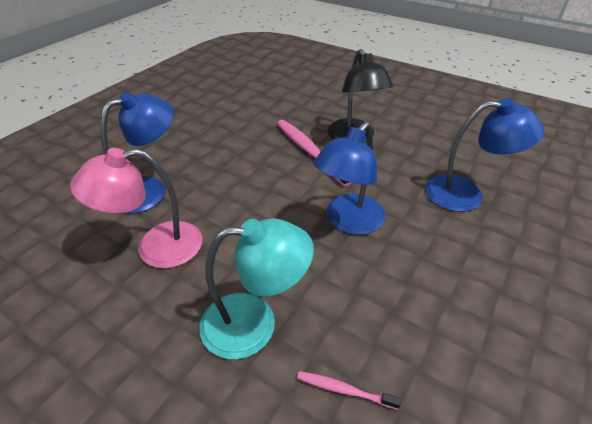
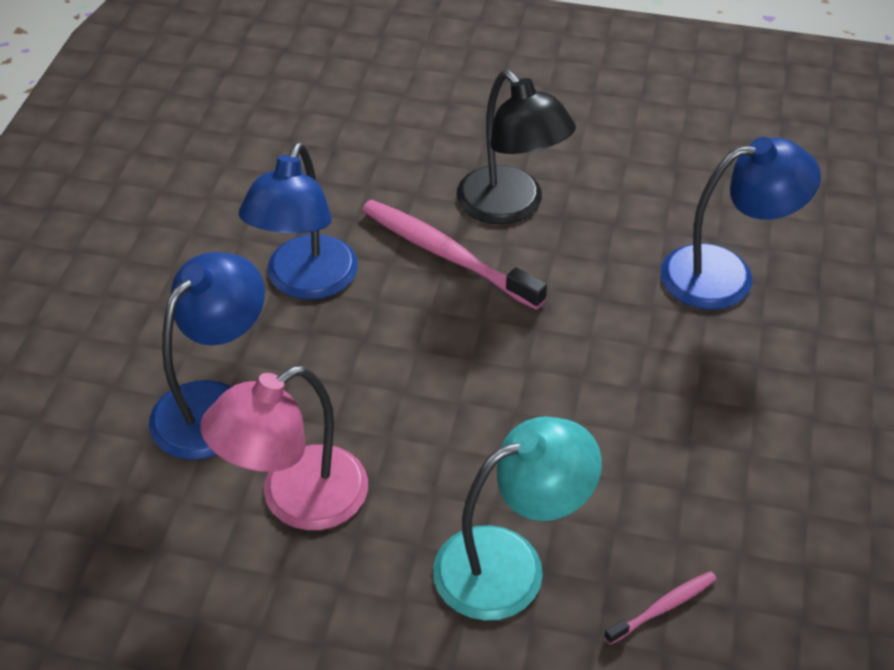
camera: 20 degrees left, 5 degrees up
(344, 390) = (663, 607): pink toothbrush -> pink toothbrush turned 150 degrees clockwise
(348, 222) = (569, 372): blue lamp -> blue lamp (305, 282)

